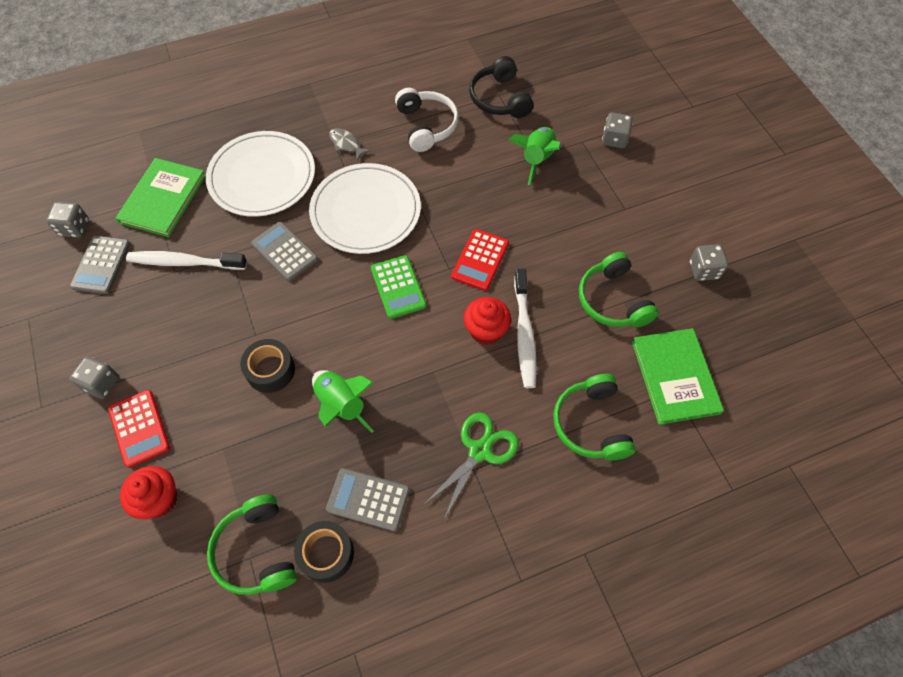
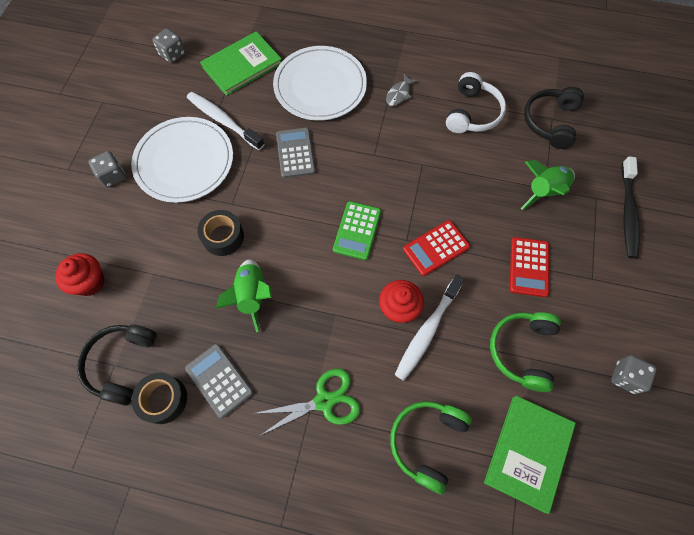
camera: 35 degrees right, 5 degrees up
(101, 265) = (170, 91): grey calculator -> none
(139, 428) = (113, 223): red calculator -> red calculator (529, 267)
(256, 551) = (122, 363): green headphones -> black headphones
(346, 144) = (399, 94): grey fish -> grey fish turned 135 degrees counterclockwise
(365, 211) = (376, 156): white plate -> white plate (184, 161)
(614, 139) = (627, 212): grey dice -> black toothbrush

